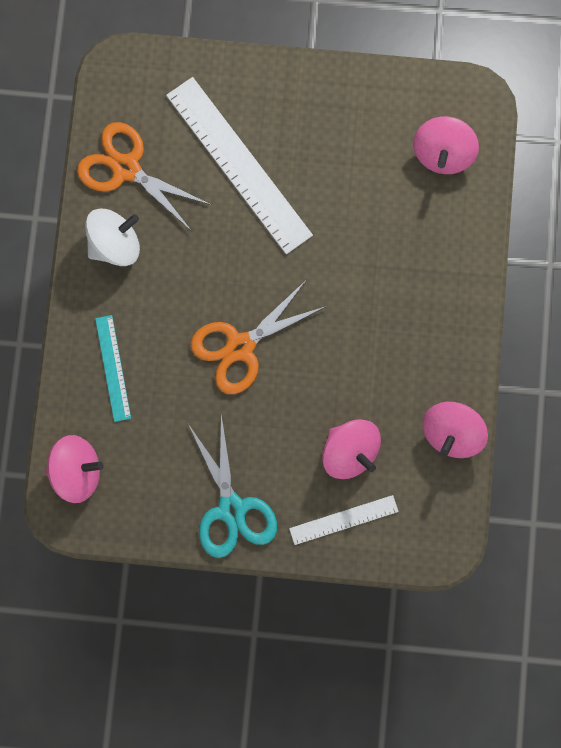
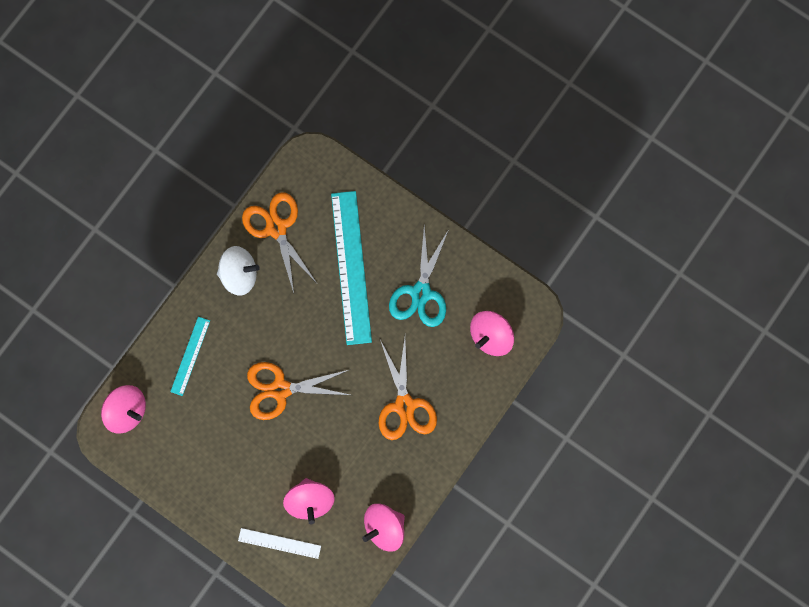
camera: 30 degrees right, 0 degrees up
(231, 509) = (211, 493): turquoise scissors -> turquoise scissors (420, 293)
(239, 164) = (351, 267): white ruler -> turquoise ruler
(392, 284) = (404, 405): none -> orange scissors

